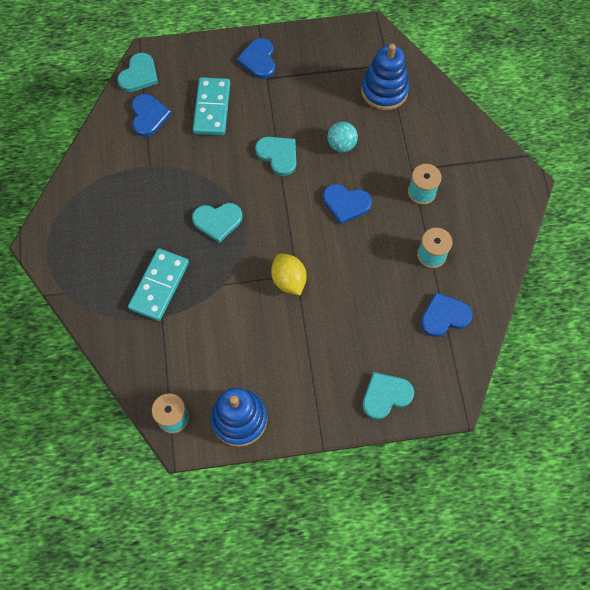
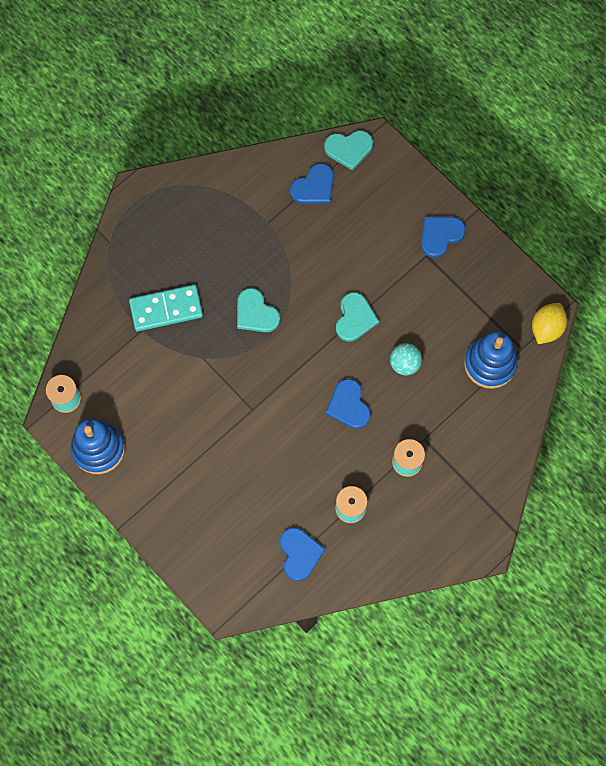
camera: 55 degrees right, 5 degrees up
(212, 108) = (360, 232): turquoise domino -> none
(289, 280) = (242, 406): yellow lemon -> yellow lemon (546, 328)
(385, 395) = (195, 549): turquoise heart -> none
(444, 316) = (300, 554): blue heart -> blue heart turned 45 degrees clockwise

